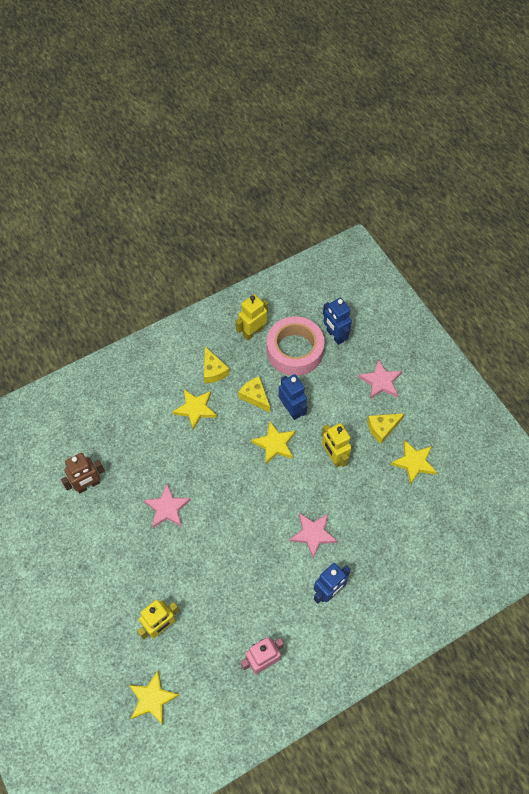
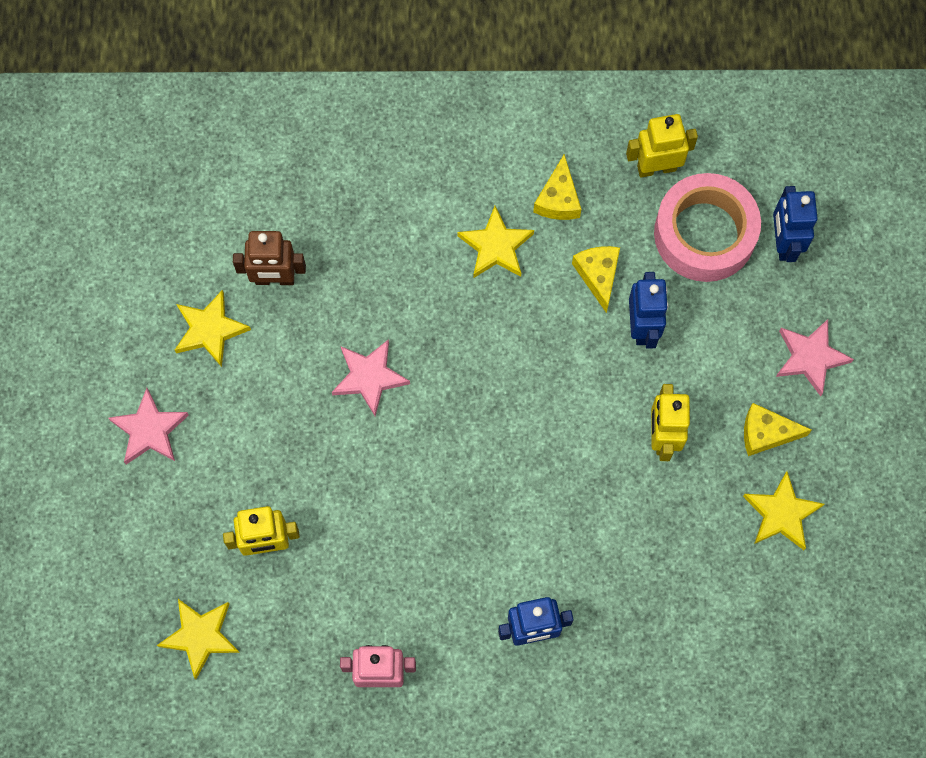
camera: 30 degrees right, 10 degrees up
(275, 444) = (584, 367): yellow star -> yellow star (210, 330)
(313, 534) = (560, 535): pink star -> pink star (149, 430)

